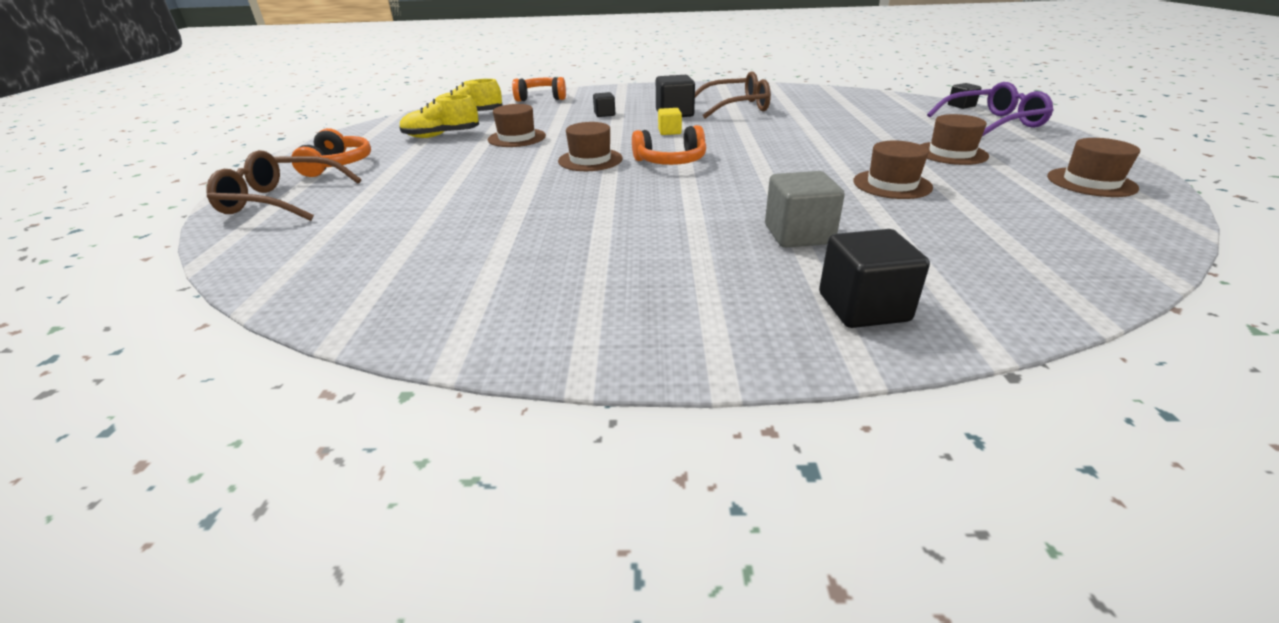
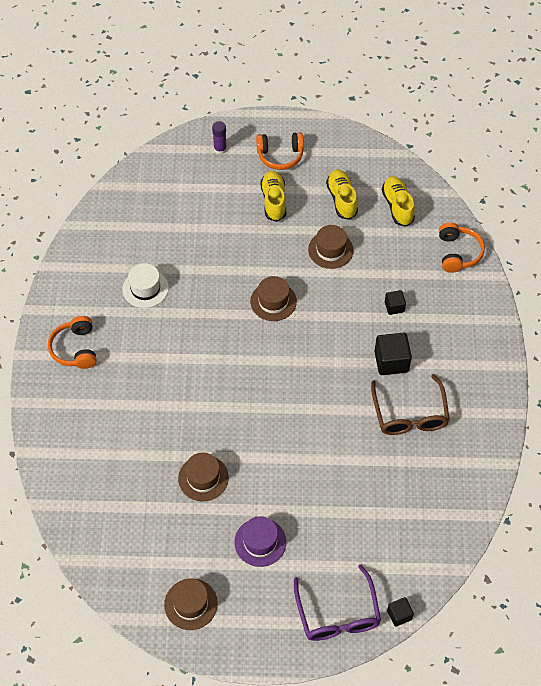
camera: 90 degrees right, 25 degrees up
(280, 201) = (220, 149): brown glasses -> purple glue stick
(417, 165) = (274, 201): none -> yellow shoe
(548, 243) = (145, 288): none -> white hat
(669, 132) = (336, 354): yellow cube -> none
(671, 161) = (264, 351): orange headphones -> orange headphones (75, 349)
(798, 235) = (137, 406): grey cube -> none
(863, 307) = (63, 415): black cube -> none
(951, 153) = (260, 542): brown hat -> purple hat

